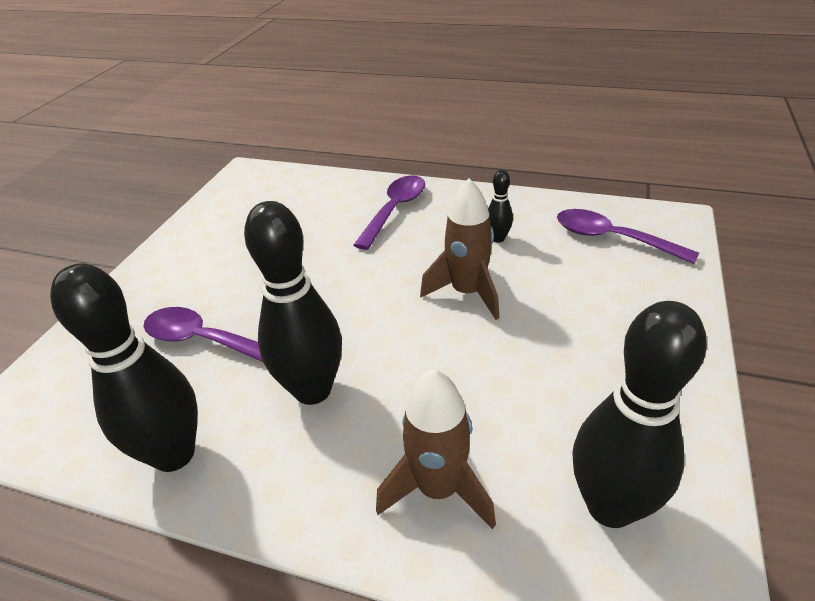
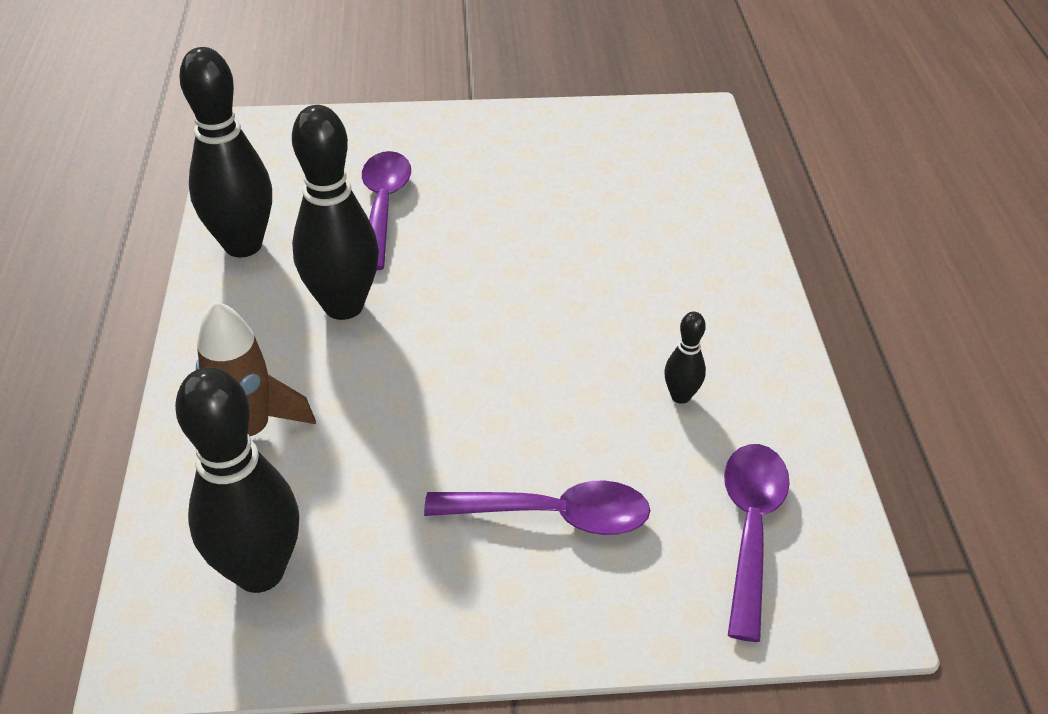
camera: 65 degrees right, 5 degrees up
(395, 210) = (691, 276): purple spoon -> purple spoon (553, 515)
(467, 293) = (547, 389): brown rocket -> none

